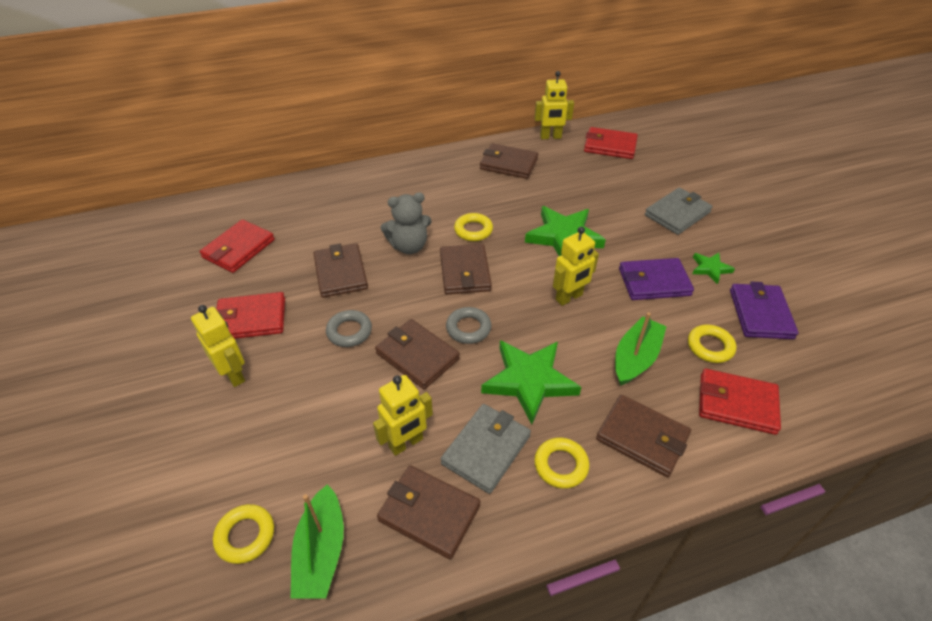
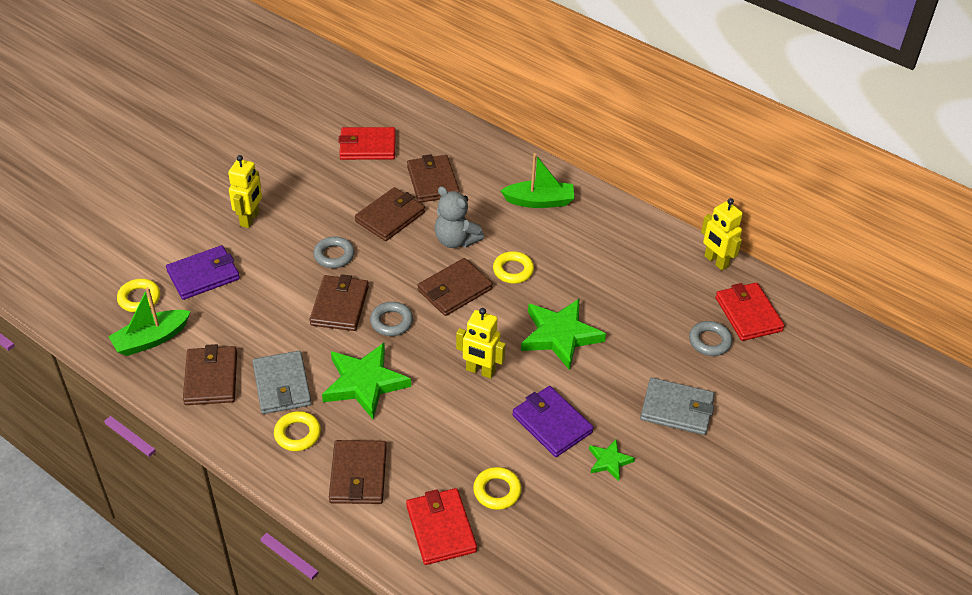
camera: 55 degrees right, 0 degrees up
(251, 319) = (304, 197): red wallet -> none
(406, 443) = (257, 339): yellow robot -> none
(486, 449) = (282, 385): grey wallet -> grey wallet turned 75 degrees clockwise
(508, 164) = (635, 250): brown wallet -> brown wallet (432, 181)
(623, 172) = (709, 341): none -> grey ring
(635, 358) = (442, 442): green boat -> green boat (539, 201)
(760, 314) = (574, 518): purple wallet -> purple wallet (203, 275)

